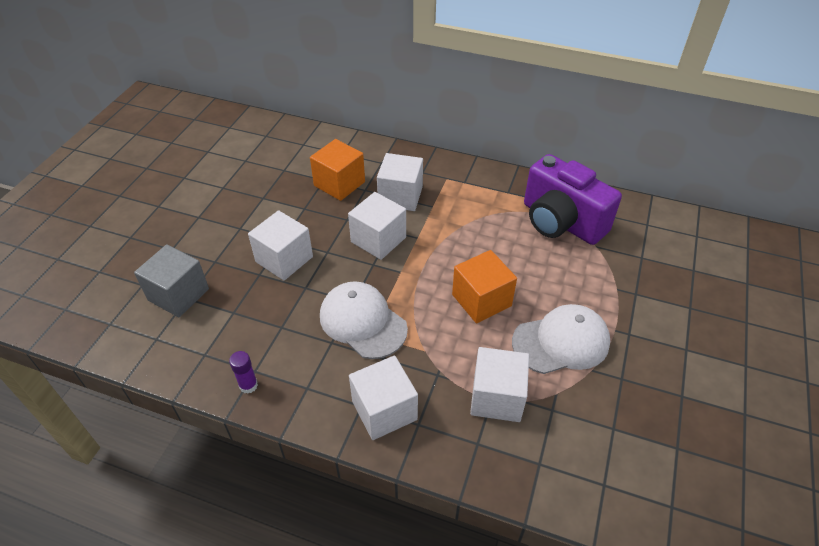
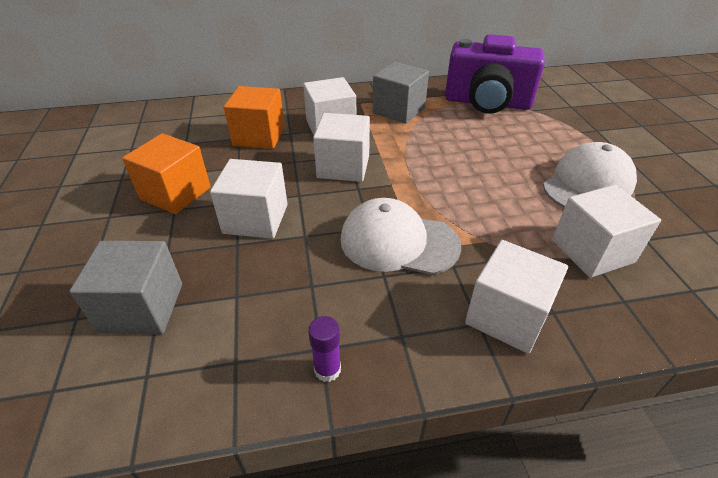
camera: 30 degrees left, 5 degrees down
(472, 199) = (398, 110): none -> grey cube
(481, 300) = (489, 179): orange cube -> orange cube (175, 193)

